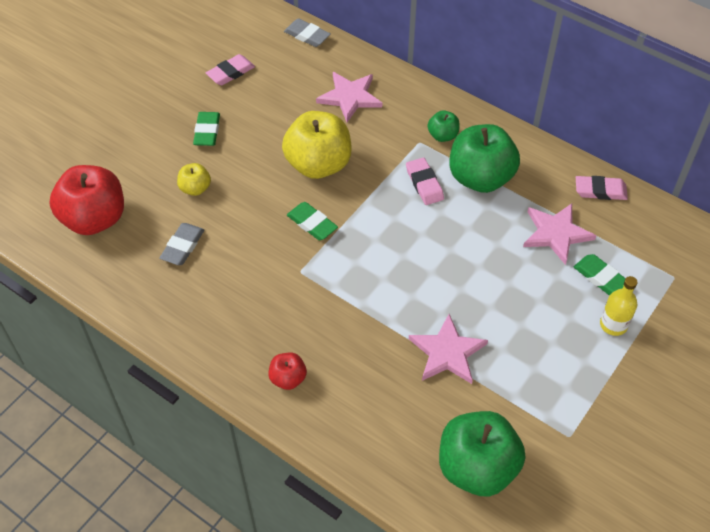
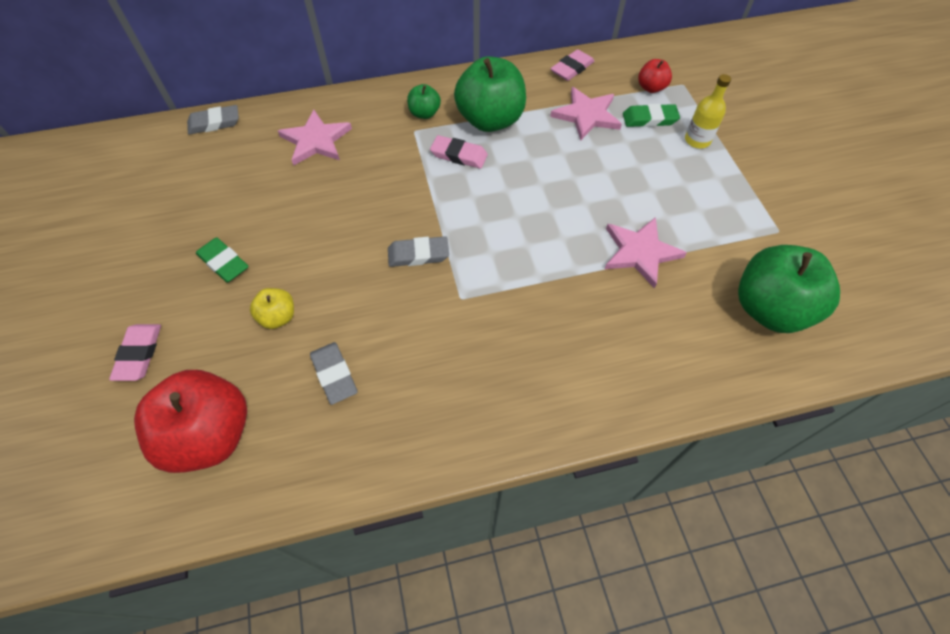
camera: 50 degrees left, 5 degrees up
(231, 72) = (181, 200): pink eraser -> pink eraser (139, 354)
(288, 378) = (570, 387): red apple -> red apple (651, 88)
(312, 223) = (418, 254): green eraser -> grey eraser
(318, 164) = (360, 208): yellow apple -> none

